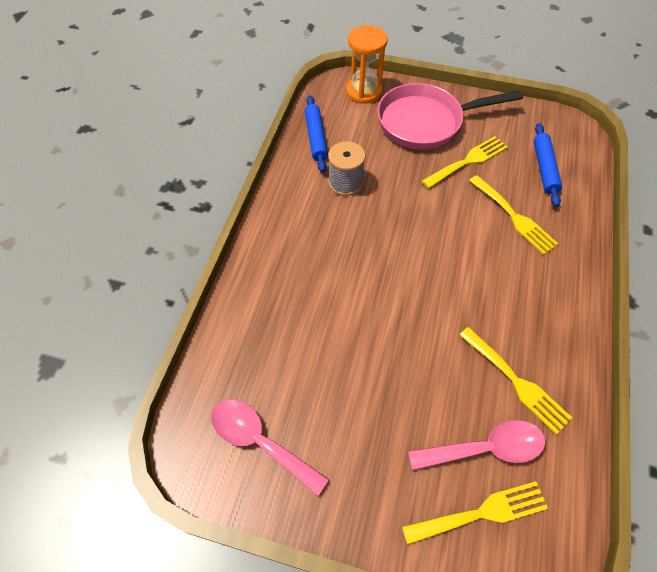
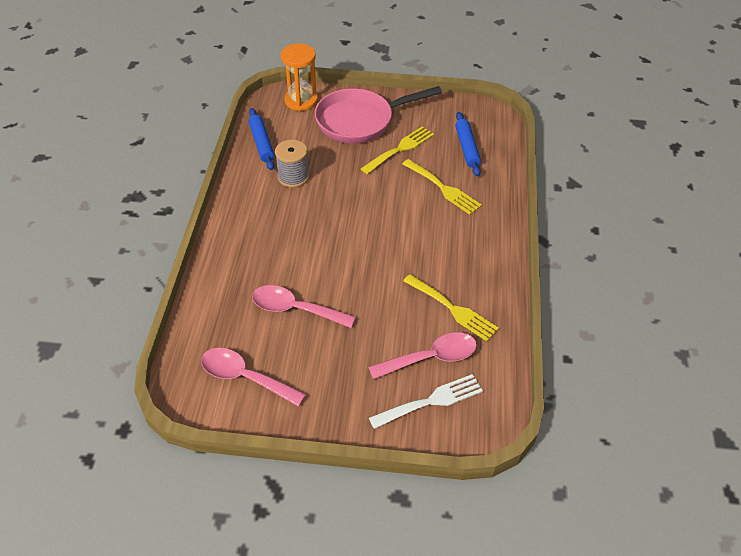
camera: 10 degrees left, 10 degrees down
(329, 355) = (295, 309): none -> pink spoon
(481, 513) = (431, 401): yellow fork -> white fork

